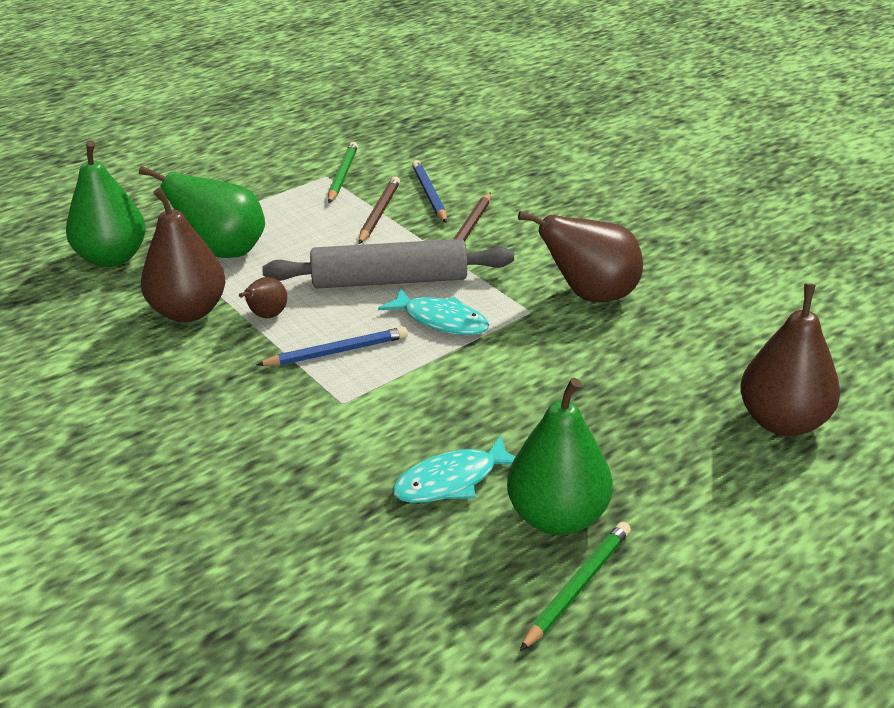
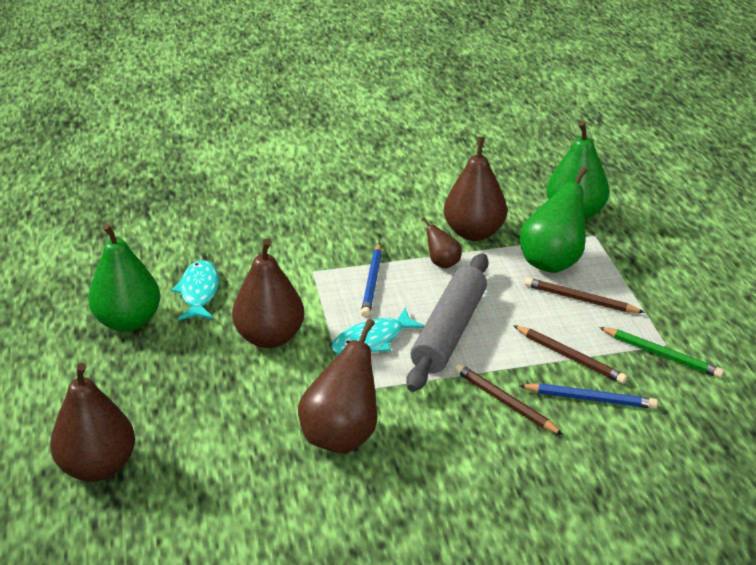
camera: 115 degrees right, 0 degrees up
(283, 225) = (580, 299): none -> brown pencil
(492, 388) = (270, 337): none -> brown pear
(578, 587) = (73, 309): green pencil -> none

